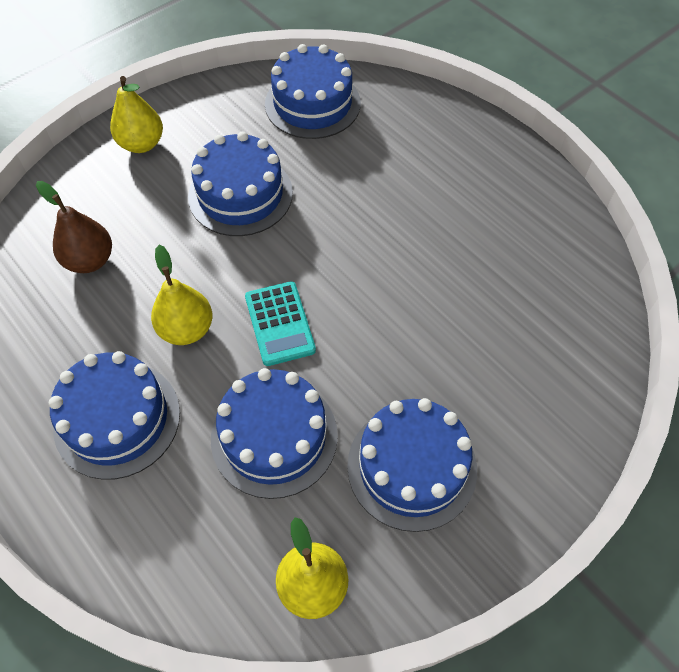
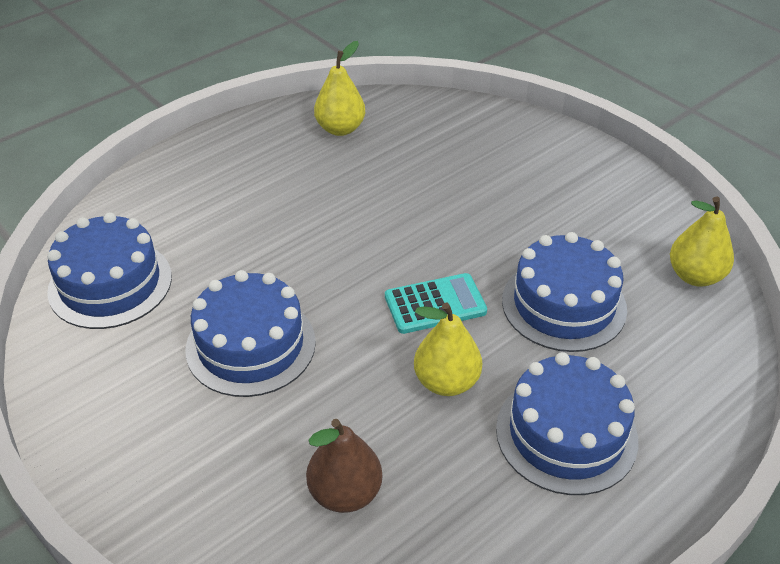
camera: 90 degrees left, 15 degrees down
(142, 144) = (140, 458): yellow pear -> yellow pear (340, 129)
(412, 467) = (575, 216): blue cake -> none

